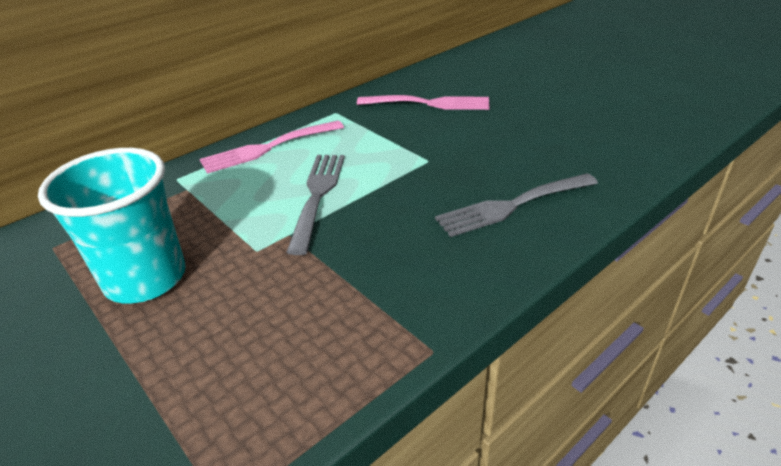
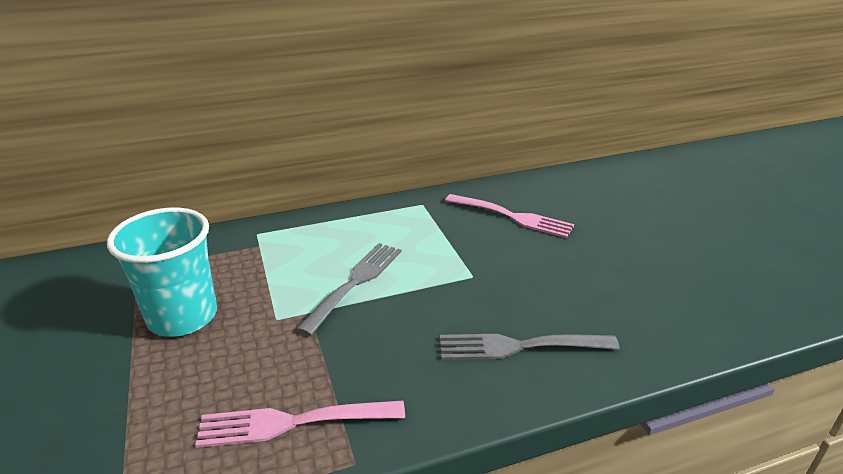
camera: 20 degrees right, 5 degrees down
(268, 148) = (344, 224): pink fork -> pink fork (293, 422)

